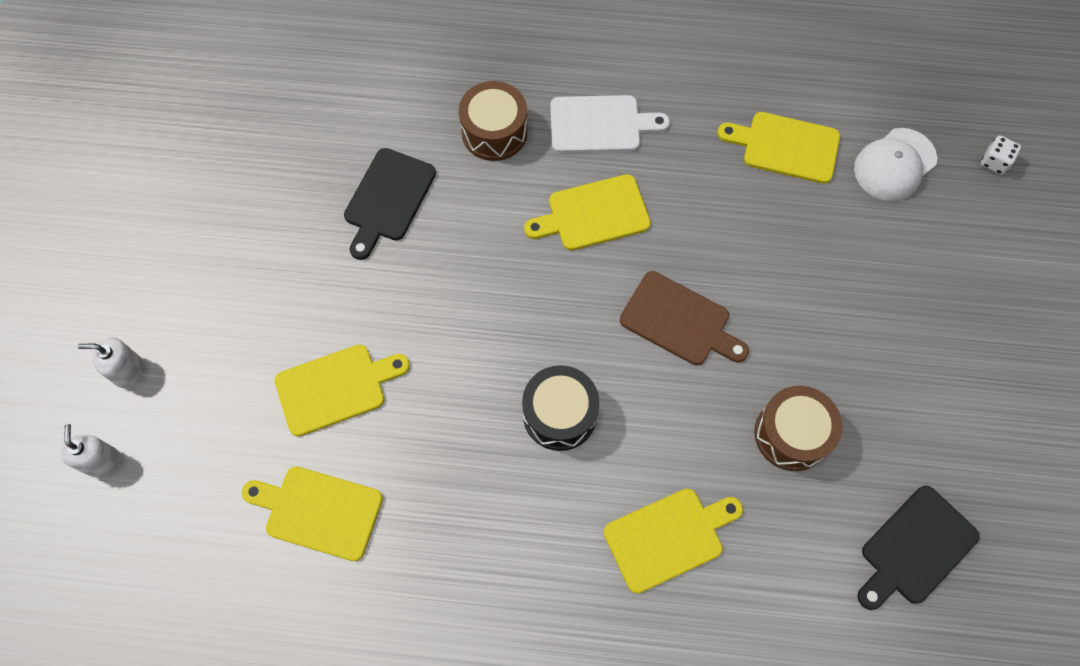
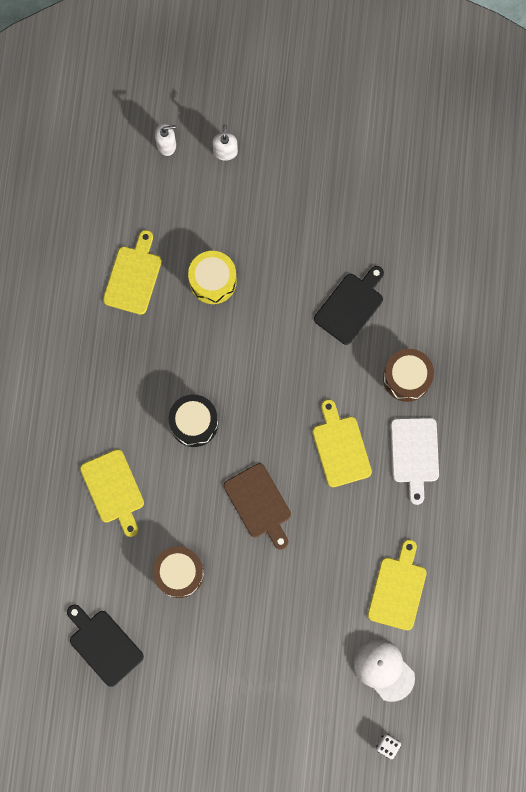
camera: 90 degrees right, 10 degrees up
(336, 388) = (213, 281): yellow cutting board -> yellow drum
(388, 199) = (351, 306): black cutting board -> black cutting board turned 105 degrees clockwise
(679, 321) = (259, 504): brown cutting board -> brown cutting board turned 60 degrees counterclockwise

